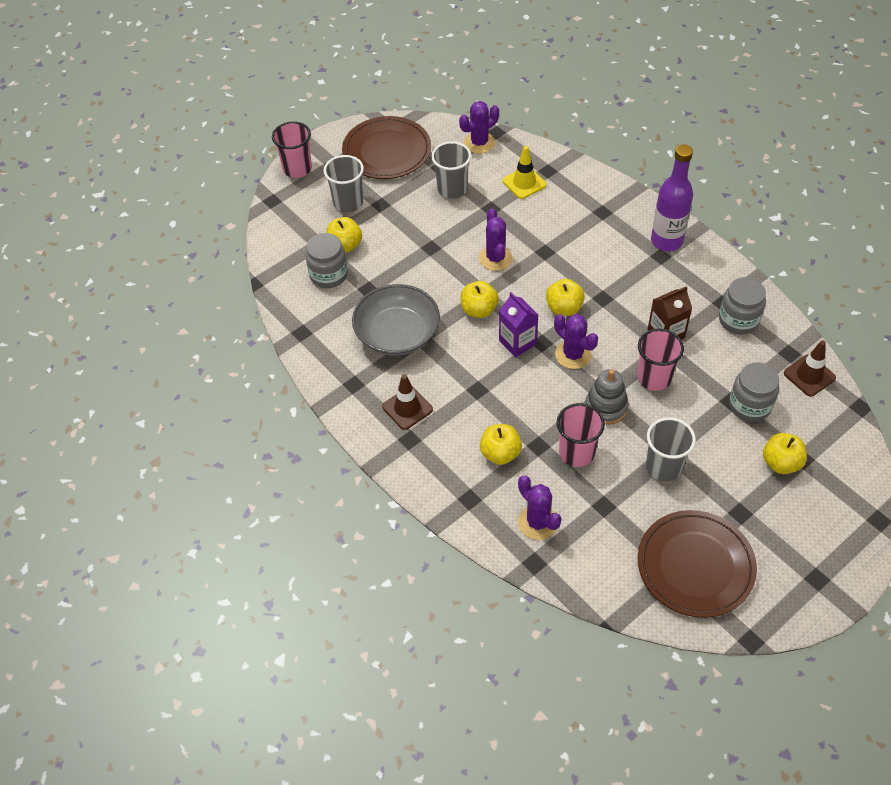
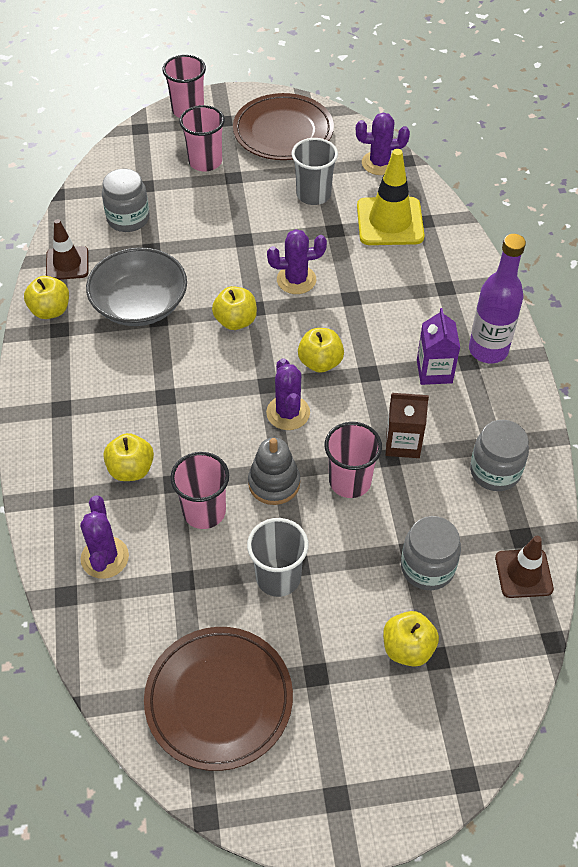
camera: 30 degrees right, 0 degrees up
(345, 245) = (167, 199): yellow apple -> yellow apple (50, 310)
(348, 202) = (205, 161): grey cup -> pink cup
(407, 408) = (85, 378): brown traffic cone -> brown traffic cone (67, 263)
(495, 258) = (296, 280): purple cactus -> purple cactus turned 60 degrees clockwise
(517, 342) = (244, 371): purple carton -> purple carton (434, 371)
(524, 183) = (390, 222): yellow traffic cone -> yellow traffic cone, size x1.58

